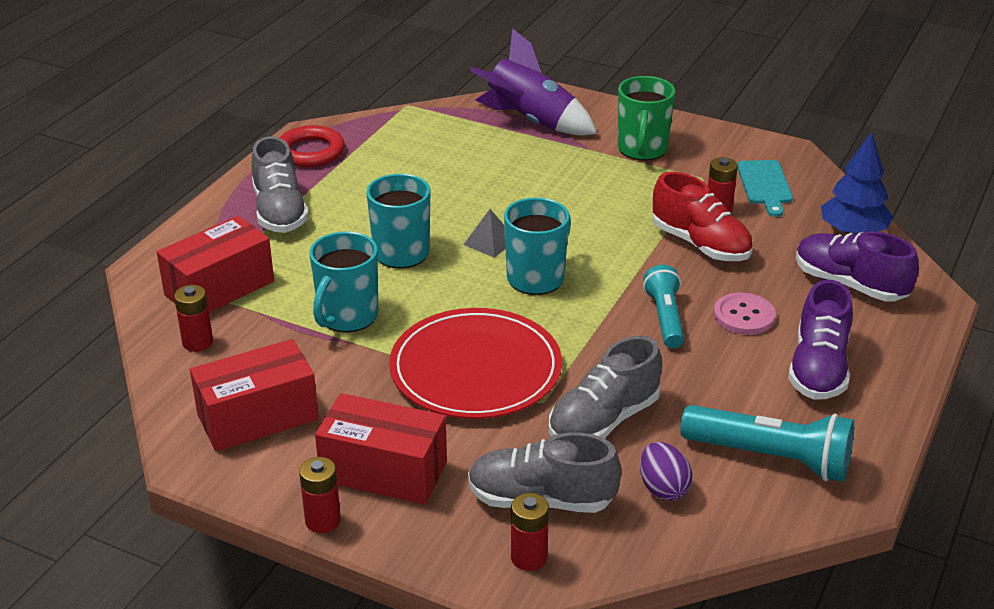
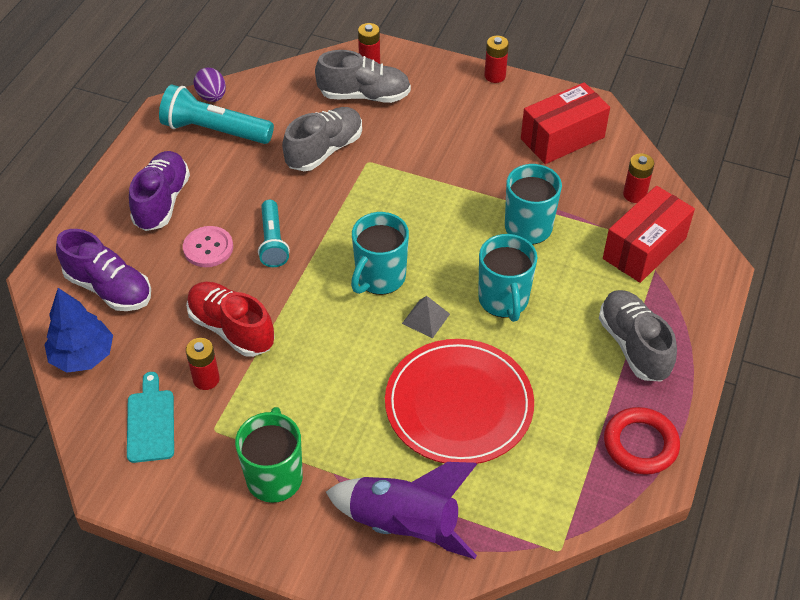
camera: 175 degrees right, 15 degrees up
(383, 471) = (466, 107): red box -> none
(475, 369) = (419, 185): red plate -> red plate (459, 404)
(663, 488) = (288, 107): purple egg -> purple egg (212, 97)

